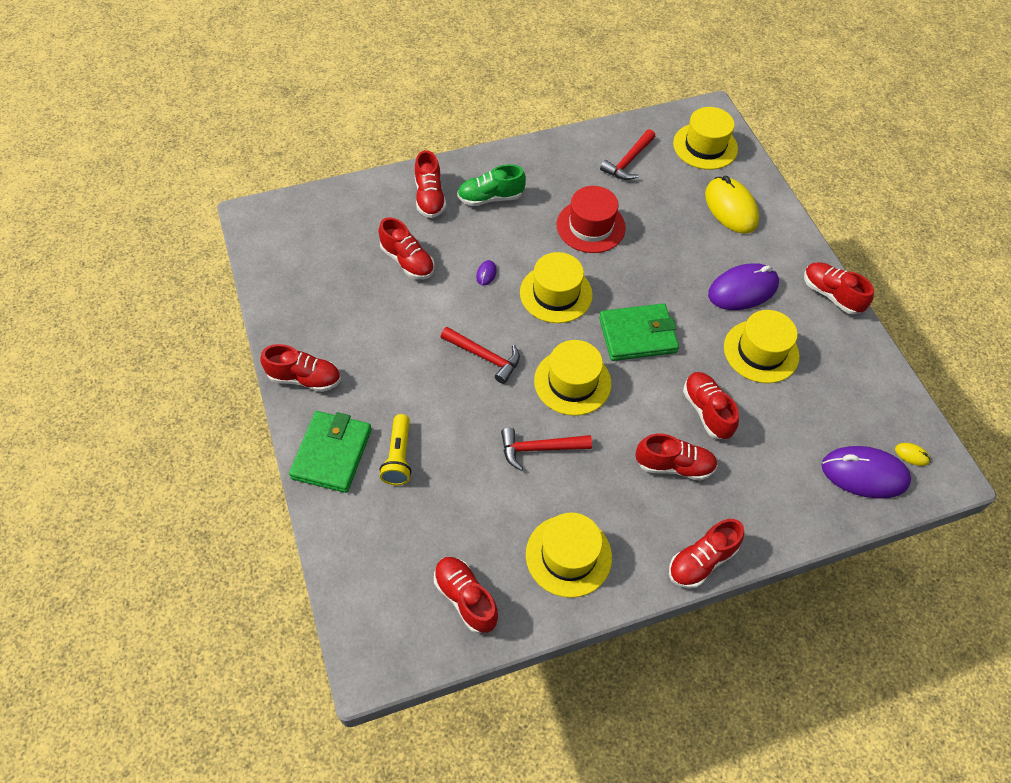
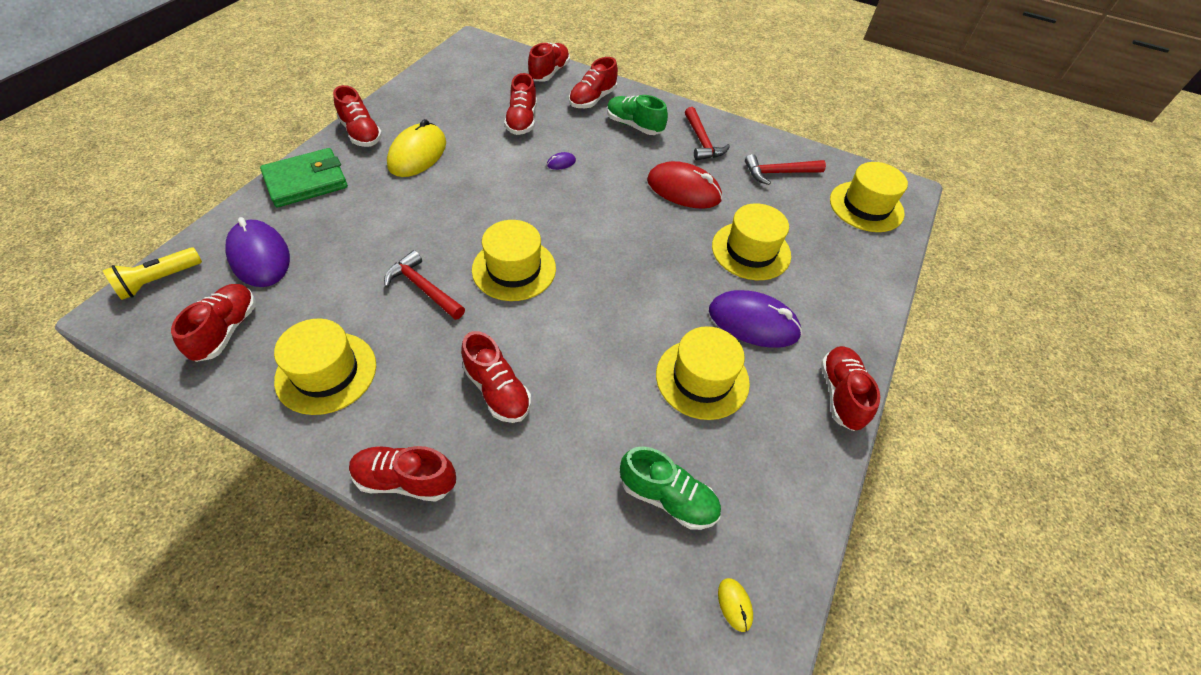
camera: 45 degrees right, 5 degrees down
(398, 457) = (336, 215): yellow flashlight -> yellow flashlight (158, 281)
(484, 357) = (481, 206): red hammer -> red hammer (702, 141)
(556, 294) = (591, 209): yellow hat -> yellow hat (751, 251)
(590, 226) = (683, 190): red hat -> red mouse
(637, 335) = (611, 281): green wallet -> none
(707, 411) = (585, 378): red shoe -> red shoe (549, 73)
(731, 208) = (829, 260): yellow mouse -> yellow mouse (417, 154)
(826, 435) = (668, 498): none -> green shoe
(864, 474) = (656, 568): purple mouse -> purple mouse (259, 256)

